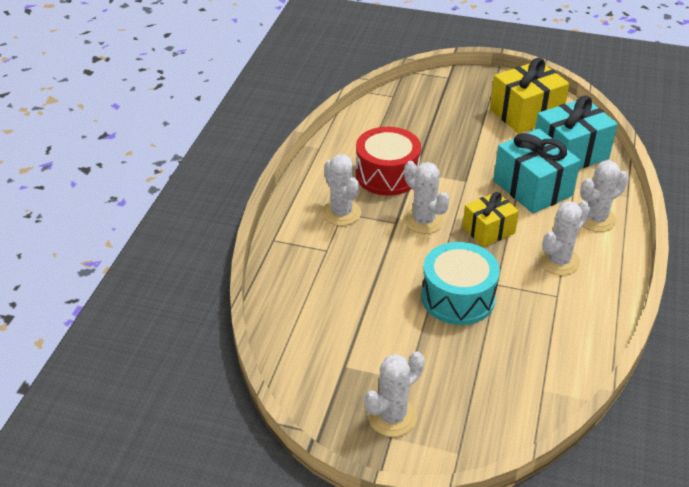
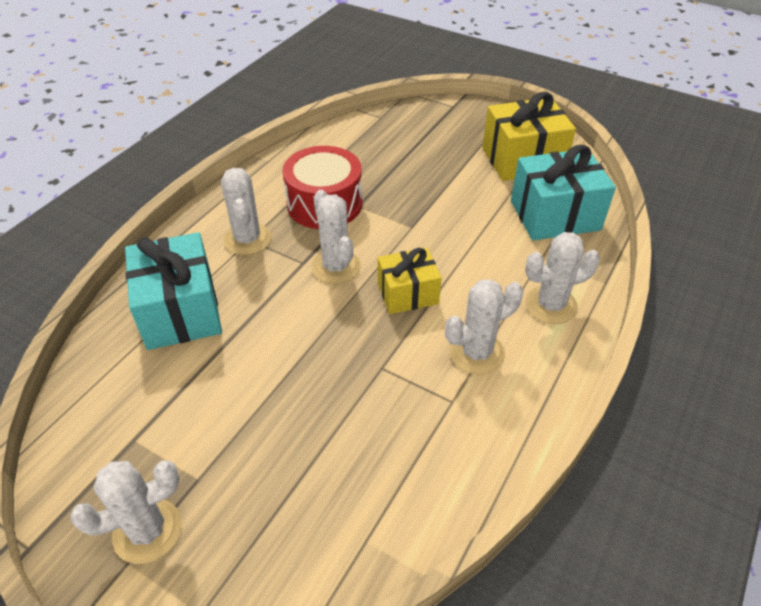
camera: 15 degrees right, 5 degrees up
(458, 297) = (323, 376): turquoise drum -> none
(532, 188) = (488, 250): turquoise gift -> turquoise gift (180, 311)

